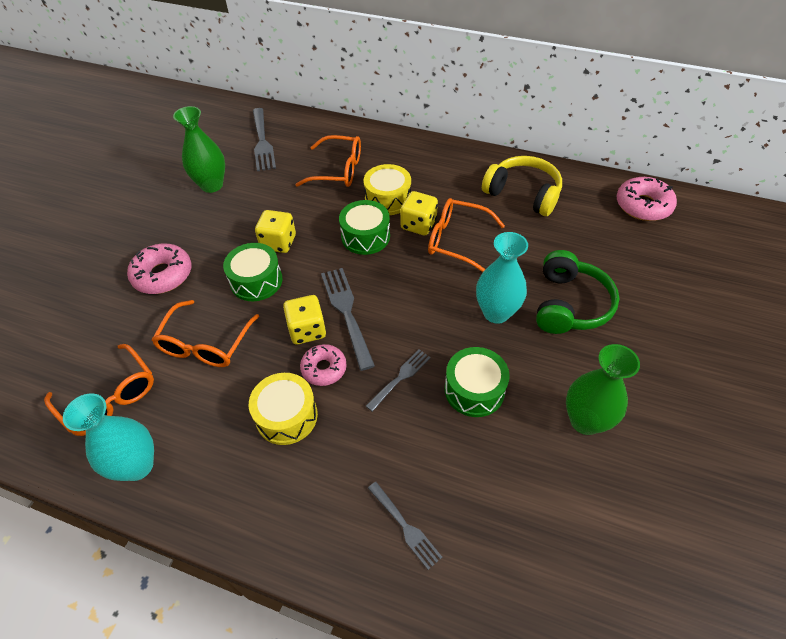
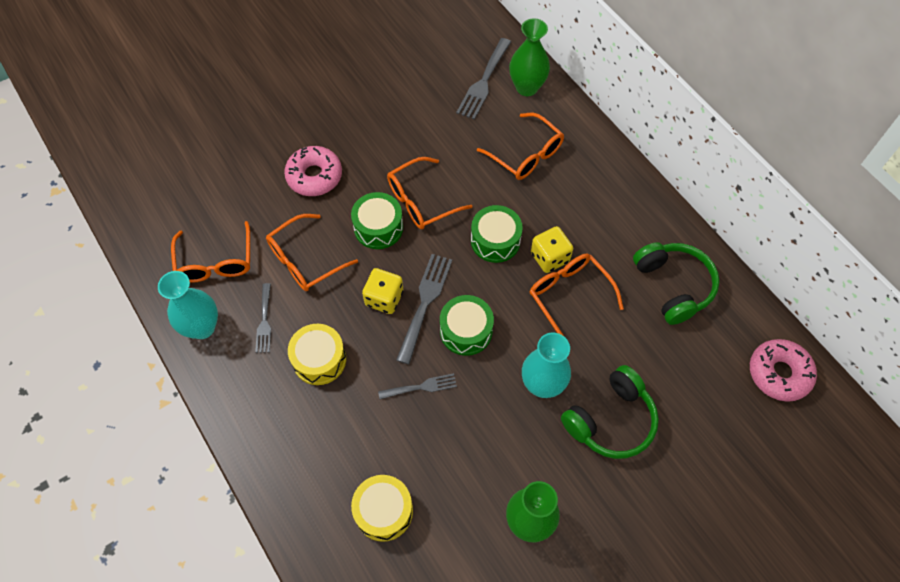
camera: 35 degrees right, 10 degrees up
(212, 185) = (409, 106): green vase -> green vase (527, 87)
(278, 242) = (421, 201): yellow dice -> orange glasses
(324, 368) = (372, 340): pink donut -> none
(388, 199) = (545, 214): yellow drum -> yellow drum (383, 511)
(405, 527) = (336, 498): grey fork -> grey fork (264, 321)
(474, 390) = (467, 436): green drum -> green drum (466, 331)
(523, 194) = (673, 286): yellow headphones -> green headphones

